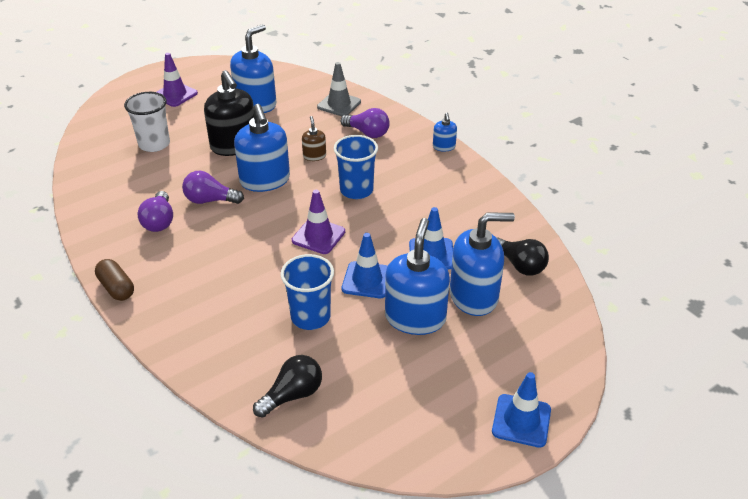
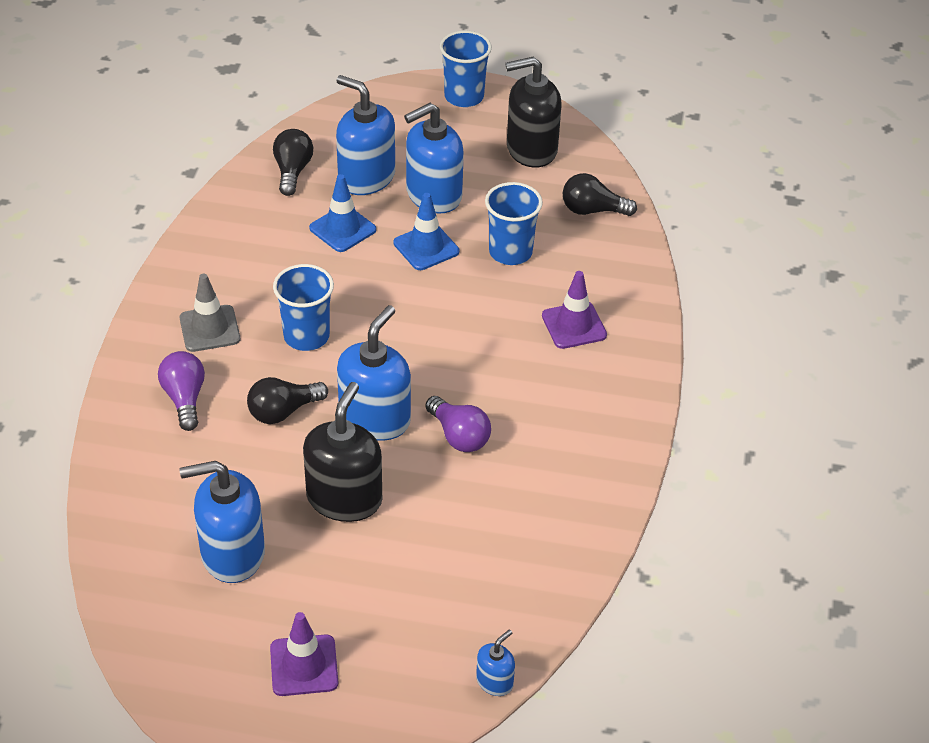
camera: 135 degrees left, 5 degrees up
(116, 288) = (646, 397): brown capsule -> none
(154, 144) = (429, 578): white cup -> none
(159, 221) = (536, 447): purple light bulb -> none
(314, 156) = (283, 411): brown soap dispenser -> black light bulb
(318, 236) = (409, 315): purple traffic cone -> purple traffic cone (574, 325)
(339, 104) = (145, 469): grey traffic cone -> grey traffic cone (209, 329)
(404, 413) = (531, 149): none -> black soap dispenser
(444, 147) = (145, 319): blue soap dispenser -> blue soap dispenser (494, 681)
(521, 421) = (464, 97): blue traffic cone -> blue cup

